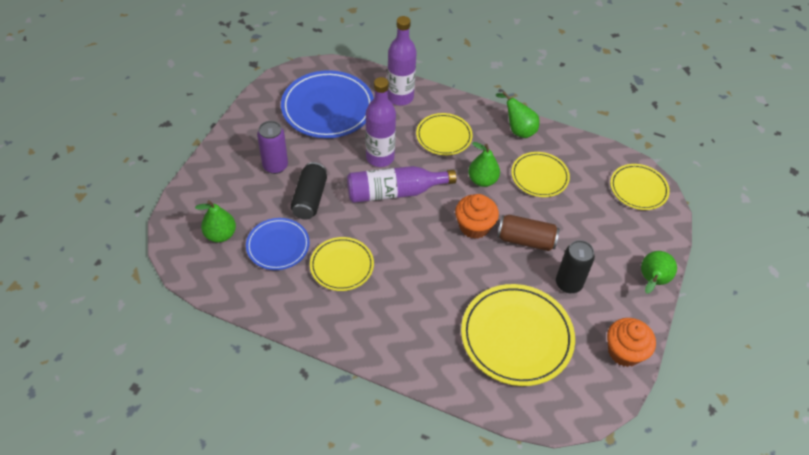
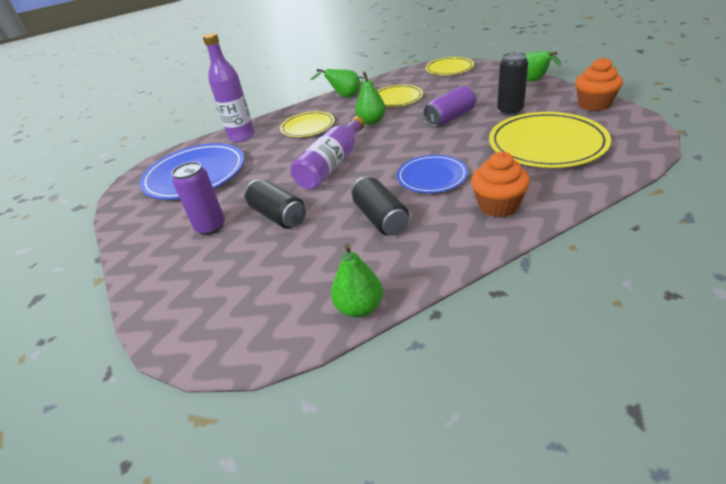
camera: 45 degrees left, 15 degrees down
(220, 235) = (241, 299): green pear -> green pear (359, 308)
(278, 246) = (309, 256): blue plate -> blue plate (432, 177)
(342, 266) = (380, 218): yellow plate -> black can
(380, 157) = (286, 162): purple bottle -> none
(474, 226) = (413, 136): orange cupcake -> orange cupcake (498, 205)
(526, 240) = (450, 118): brown can -> purple can

